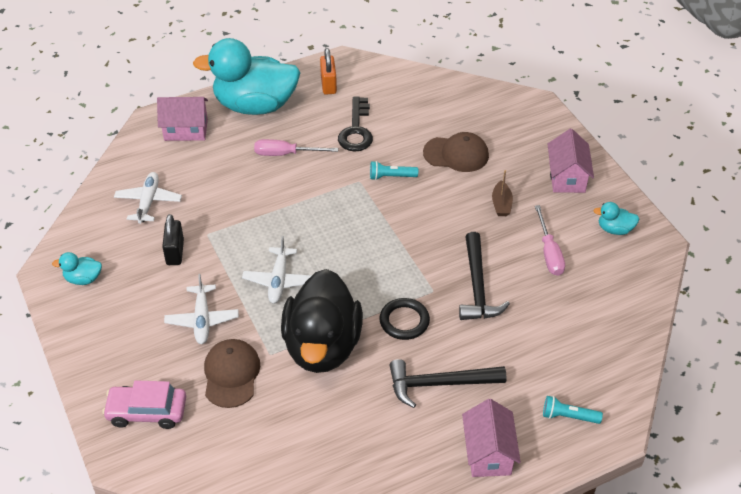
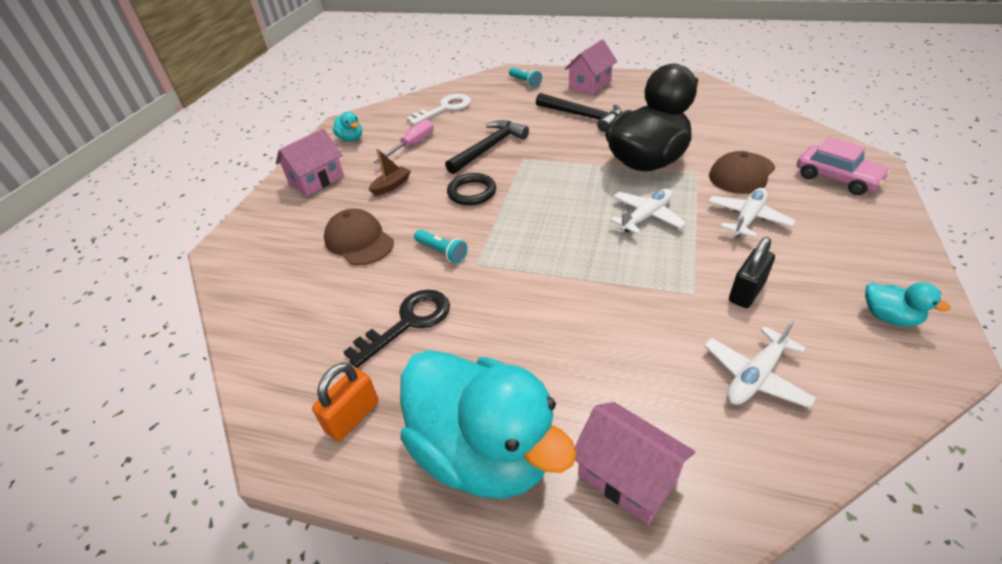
camera: 135 degrees left, 5 degrees down
(285, 154) = (518, 341): pink screwdriver -> none
(404, 321) = (567, 151): black ring -> black ring (472, 192)
(592, 317) = (445, 109): none -> white key

